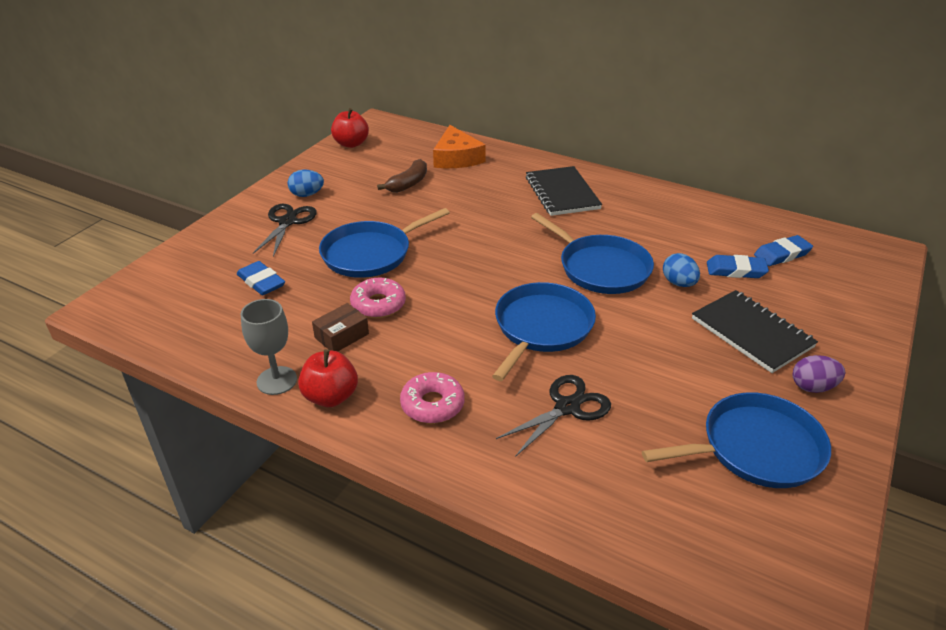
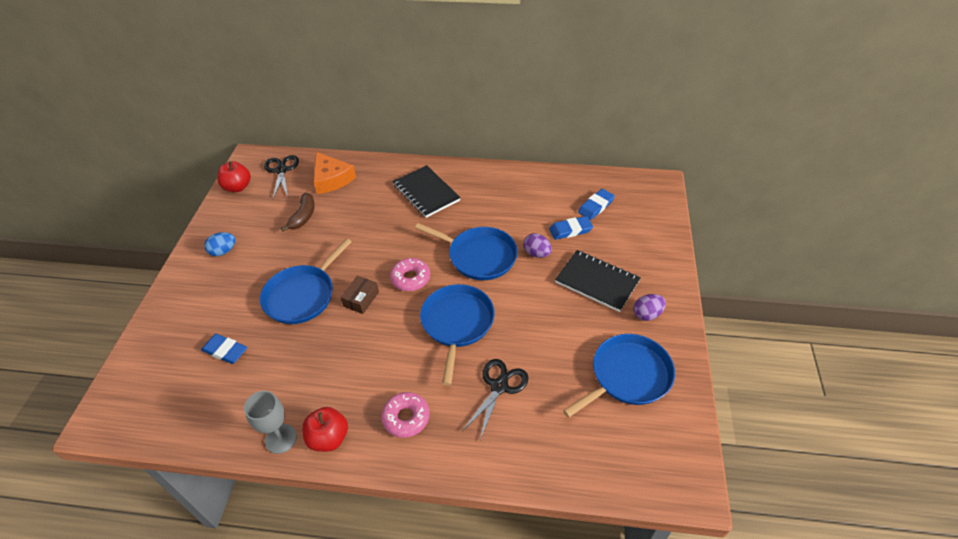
camera: 20 degrees left, 10 degrees up
(287, 222) = (219, 284): black scissors -> black scissors (281, 170)
(341, 336) = (313, 380): brown box -> brown box (361, 299)
(378, 304) = (329, 342): pink donut -> pink donut (410, 278)
(678, 283) = (536, 253): blue egg -> purple egg

